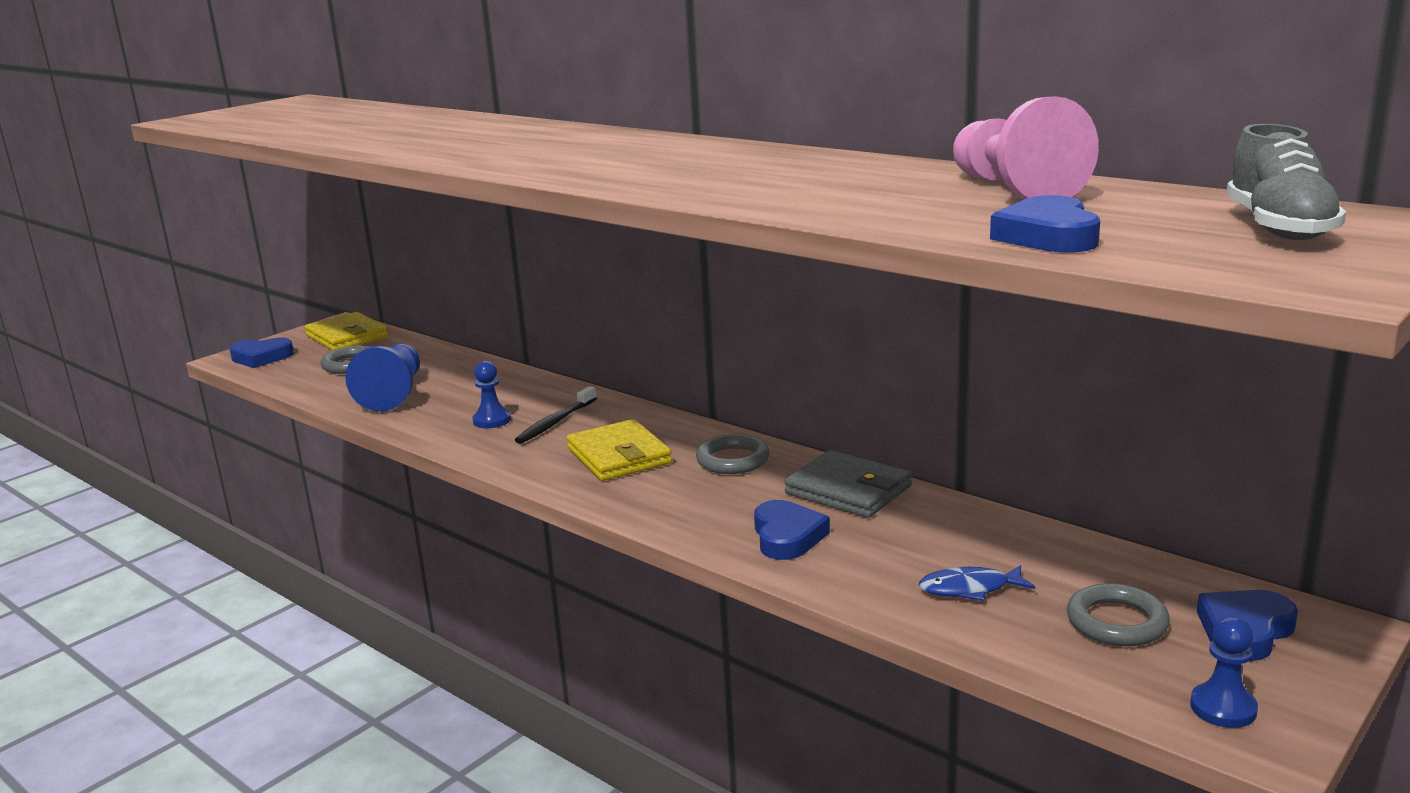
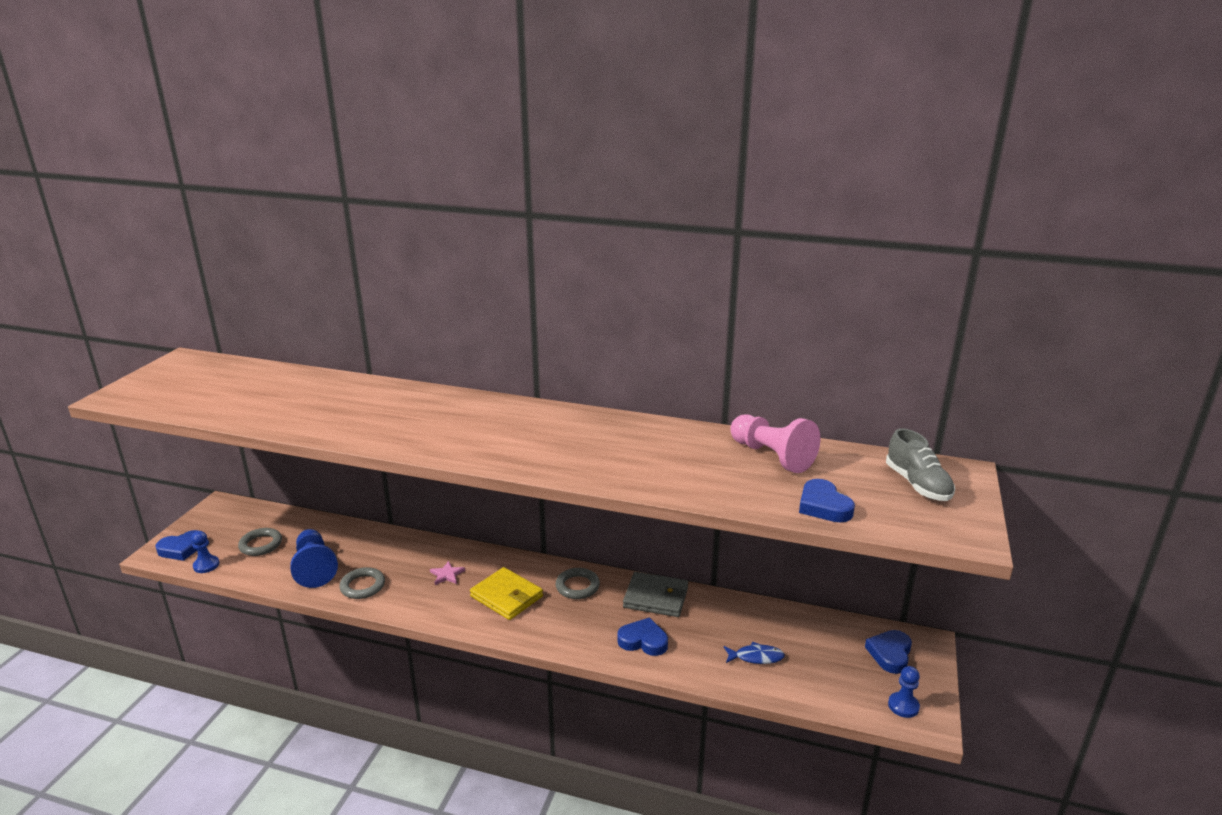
camera: 25 degrees left, 5 degrees up
(347, 336) = (236, 517): yellow wallet -> none
(492, 420) = (402, 581): blue pawn -> blue pawn (206, 565)
(555, 422) = (447, 575): black toothbrush -> pink star
(787, 536) = (643, 641): blue heart -> blue heart turned 45 degrees counterclockwise
(969, 589) = (756, 657): blue fish -> blue fish turned 150 degrees counterclockwise
(1116, 622) = (834, 663): grey ring -> grey ring (362, 586)

